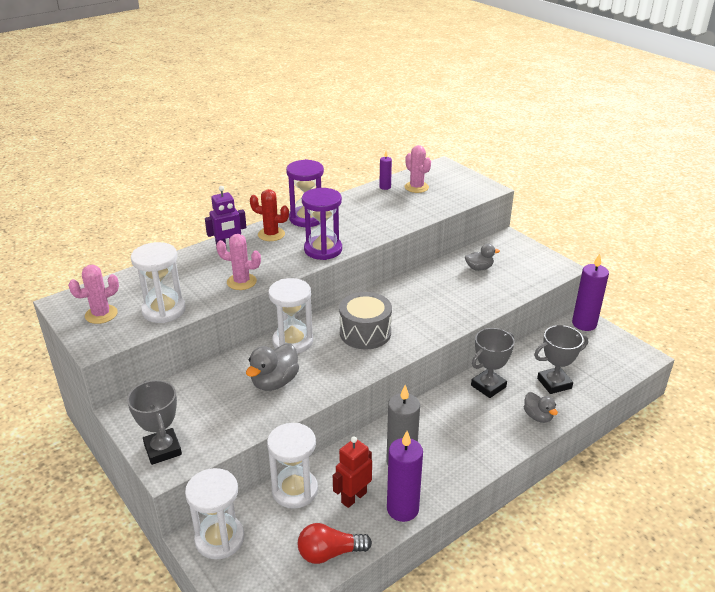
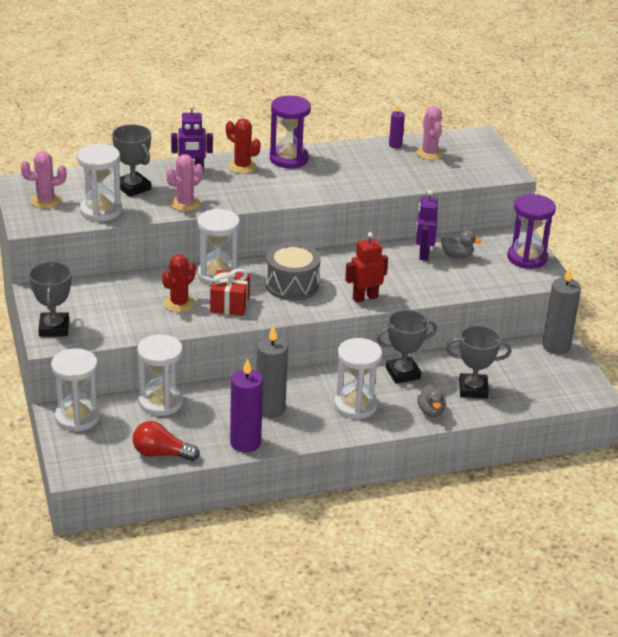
camera: 20 degrees right, 0 degrees up
(182, 279) = (133, 188): none -> grey trophy
(241, 282) = (185, 203): pink cactus -> pink cactus turned 75 degrees counterclockwise
(274, 382) = (179, 303): grey duck -> red cactus
(322, 368) = (229, 304): none -> red gift
(323, 250) = (282, 193): purple hourglass -> purple hourglass (527, 258)
(353, 497) = (208, 422): red robot -> red robot (365, 298)
(452, 273) = (423, 254): none -> purple robot
(472, 432) = (355, 405): none -> white hourglass
(584, 324) = (556, 346): purple candle -> grey candle

